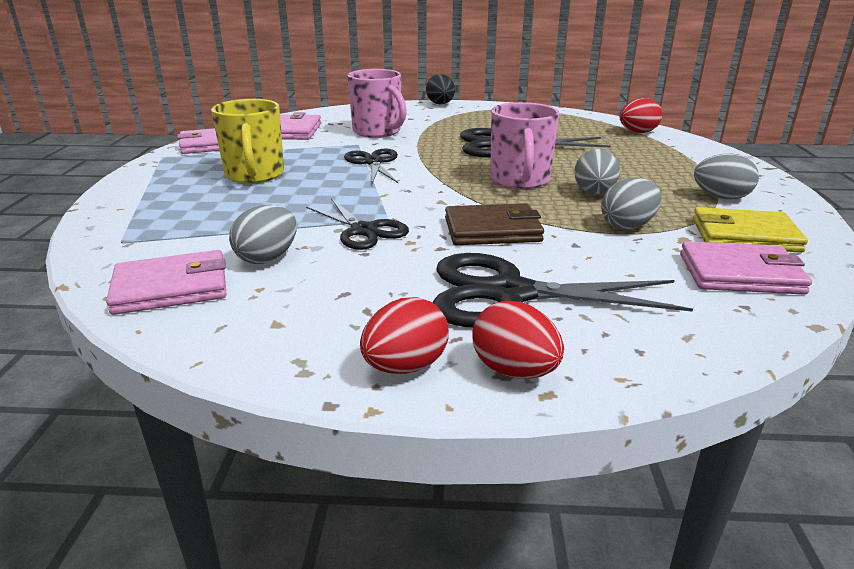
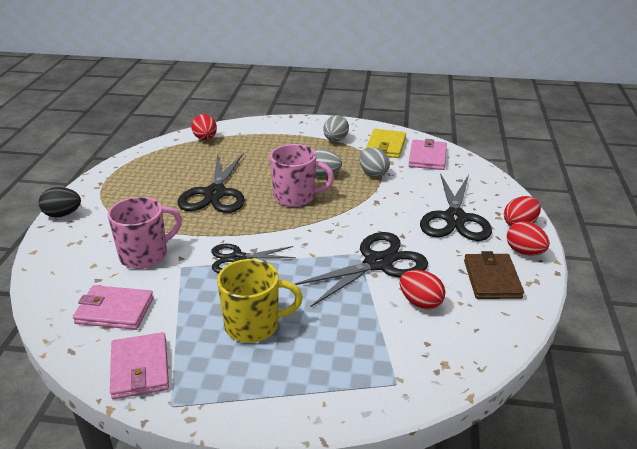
camera: 85 degrees left, 5 degrees up
(171, 287) = (465, 340): pink wallet -> none
(267, 258) = (420, 302): grey egg -> red egg
(364, 231) = (378, 263): black scissors -> black scissors, size x1.61
(492, 230) = (377, 215): brown wallet -> brown wallet (492, 279)

